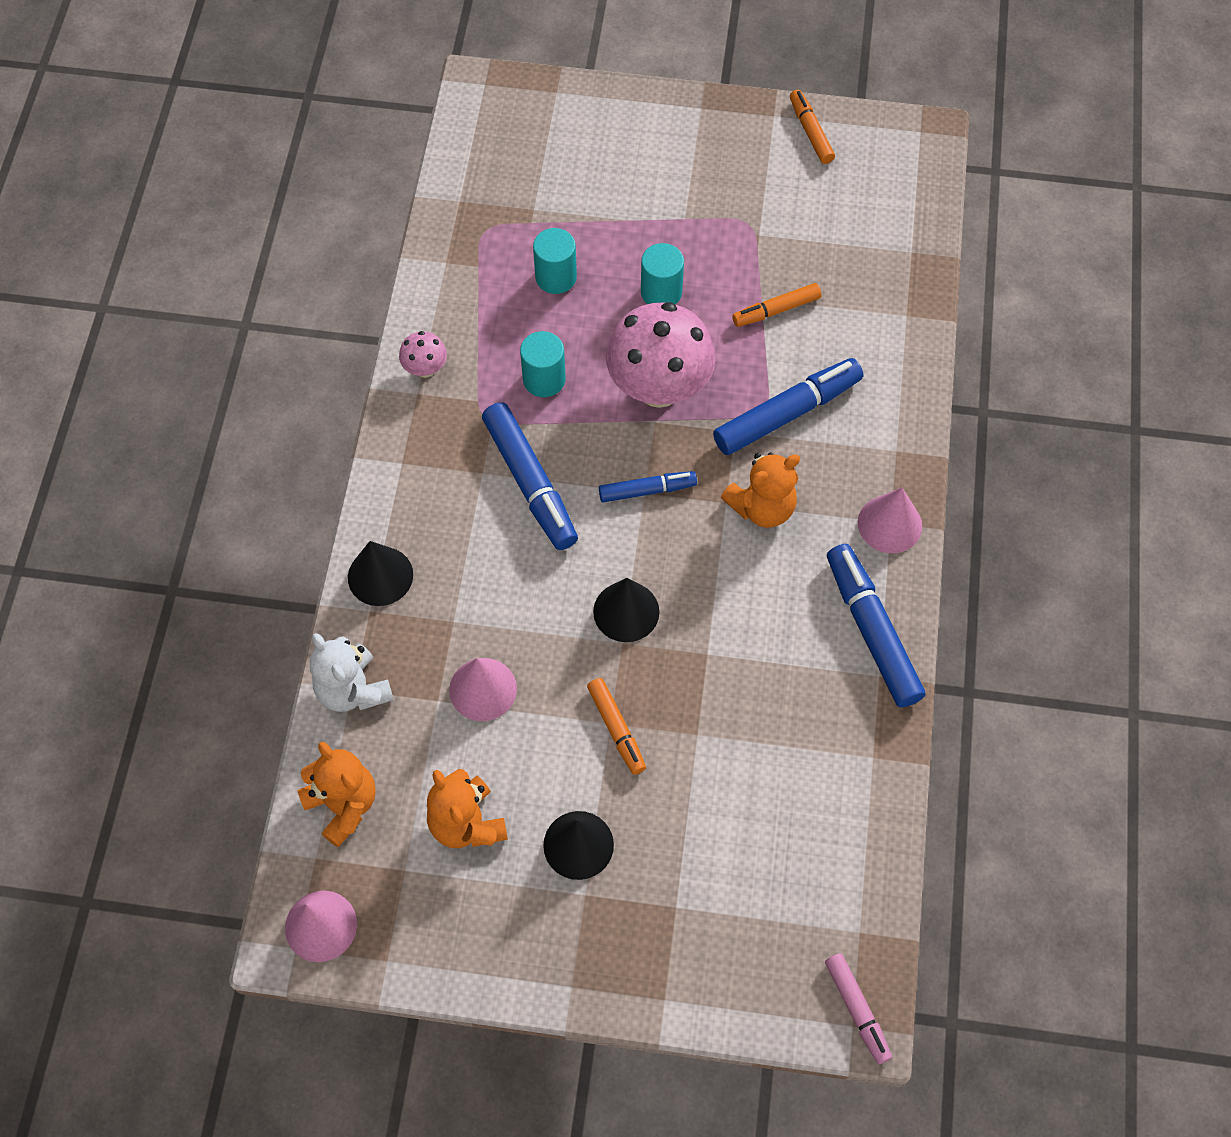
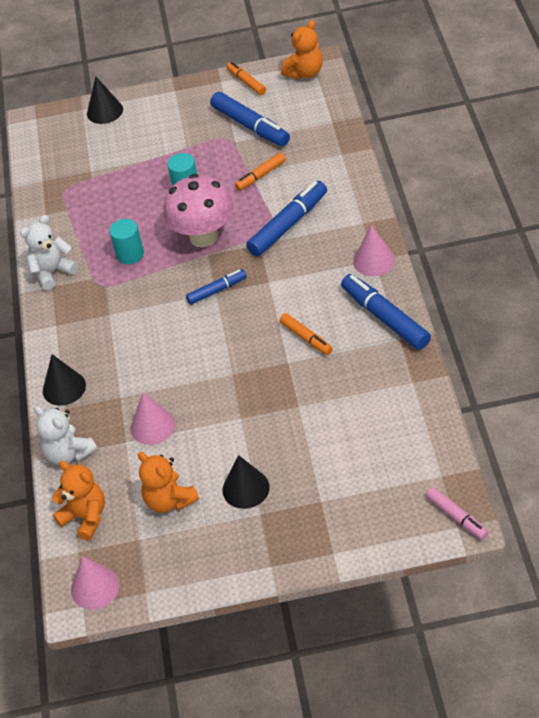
camera: 10 degrees left, 15 degrees down
(425, 369) = (52, 272): pink mushroom -> white teddy bear
(530, 482) = (141, 309): blue marker -> blue marker (250, 126)
(556, 277) = (117, 201): turquoise cylinder -> none
(616, 728) = (246, 419): orange marker -> orange marker (306, 338)
(626, 611) = (228, 356): black cone -> black cone (105, 111)
(762, 507) = (292, 277): orange teddy bear -> orange teddy bear (305, 73)

